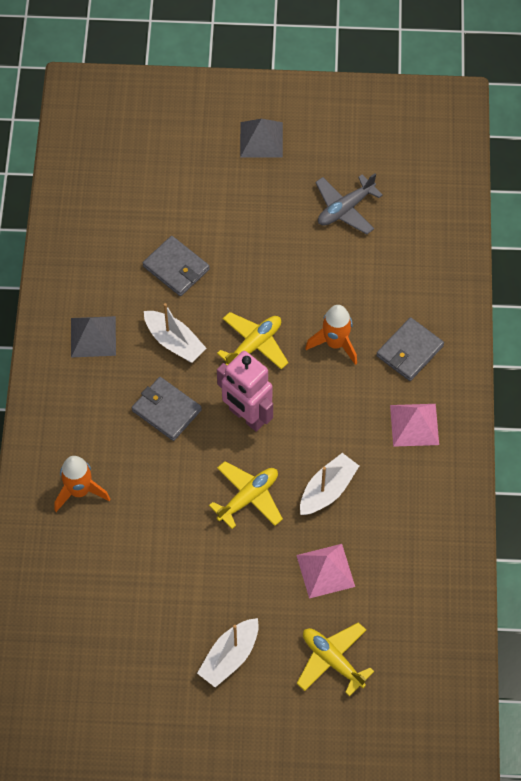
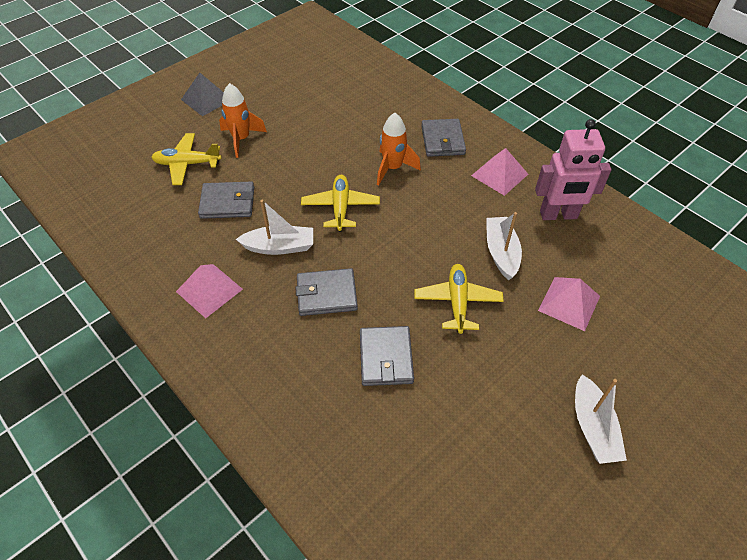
camera: 45 degrees left, 10 degrees down
(79, 491) = (324, 411): orange rocket -> orange rocket (241, 139)
(93, 336) = (209, 290): grey pyramid -> pink pyramid
(155, 492) = (386, 358): none -> grey wallet
(246, 416) = (389, 252): pink robot -> pink robot (558, 215)
(332, 660) = (656, 358): yellow plane -> yellow plane (187, 164)
(345, 209) = (307, 99): grey plane -> none

